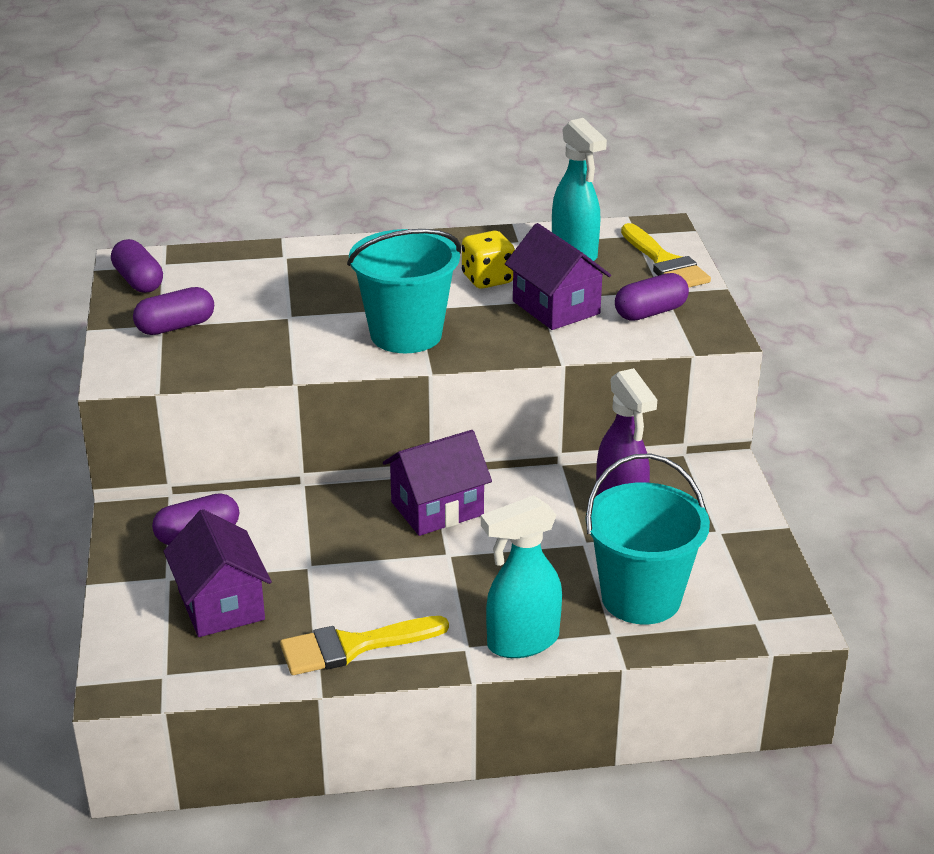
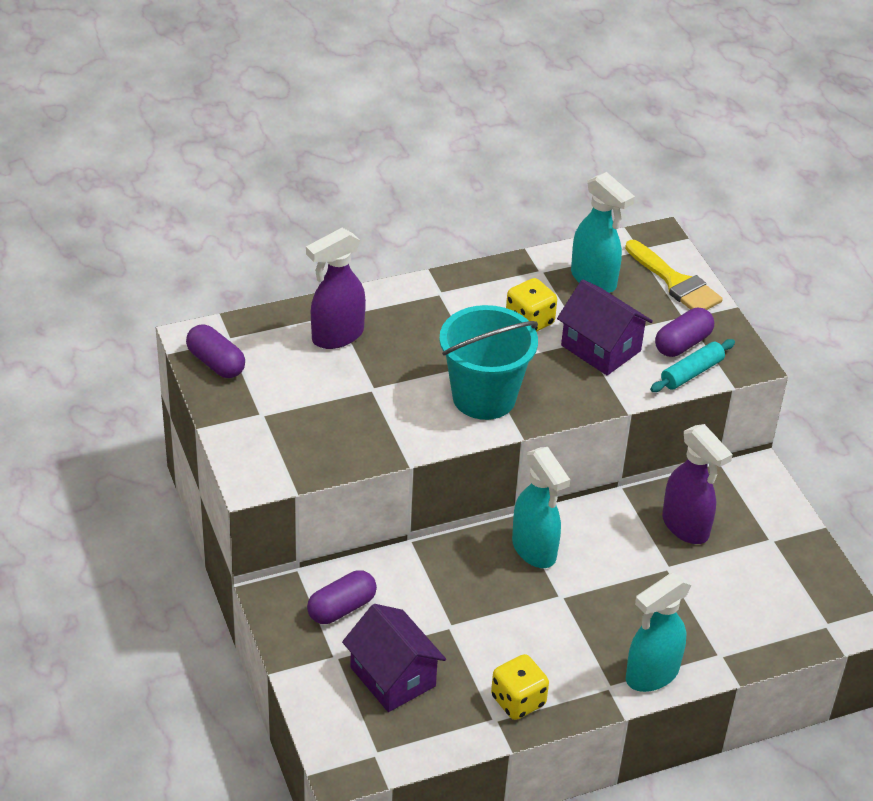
camera: 15 degrees left, 10 degrees up
(175, 326) = (276, 414): purple capsule -> none
(275, 272) = (337, 336): none -> purple spray bottle
(352, 646) = (518, 701): yellow brush -> yellow dice
(437, 508) = (534, 550): purple house -> turquoise spray bottle
(641, 598) = (730, 616): turquoise bucket -> none
(650, 337) = (691, 373): none -> turquoise rolling pin

